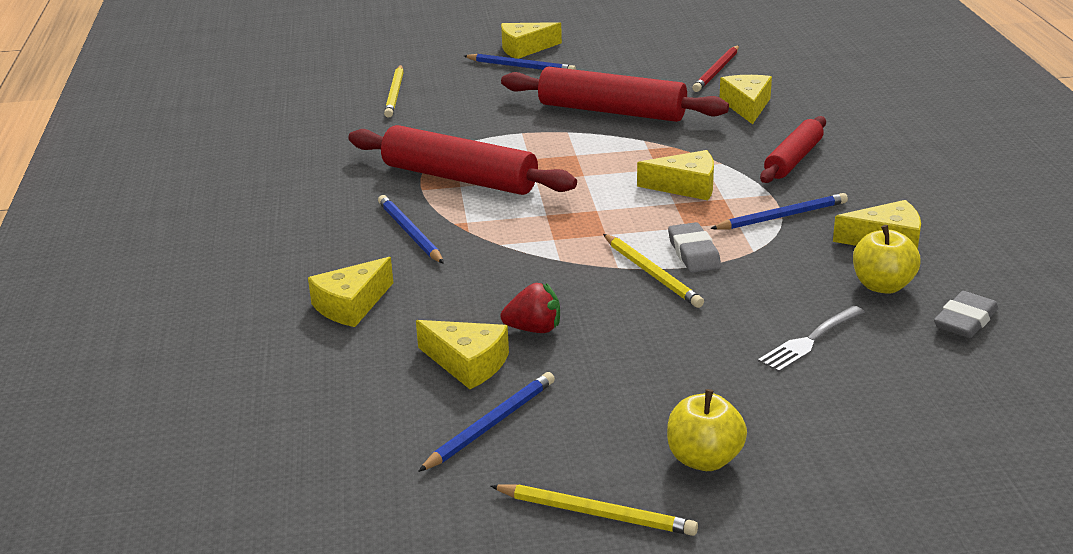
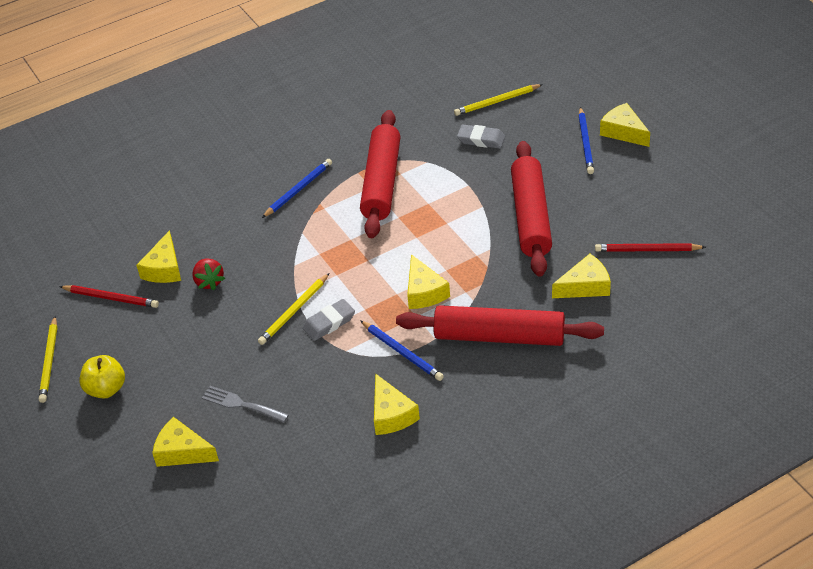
camera: 70 degrees right, 15 degrees up
(351, 305) = (206, 201): yellow cheese -> yellow cheese (182, 452)
(491, 424) = (111, 298): blue pencil -> red pencil
(793, 159) = (499, 336): red rolling pin -> red rolling pin, size x1.62
(882, 286) = (325, 425): yellow apple -> none
(965, 320) = (296, 475): grey eraser -> grey eraser (481, 139)

